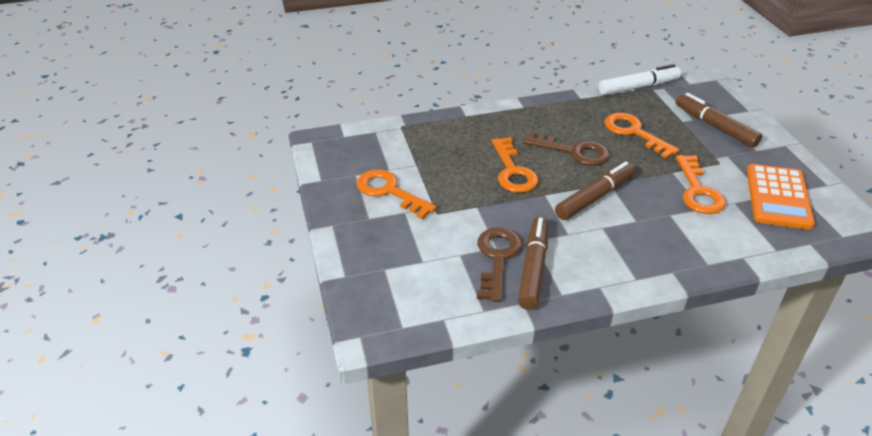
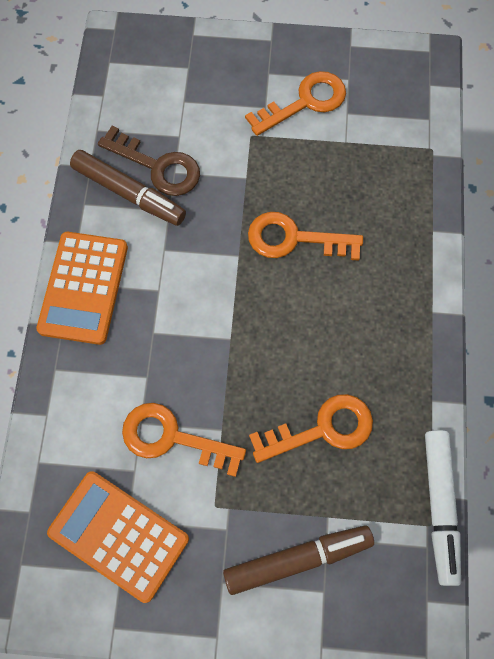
camera: 110 degrees right, 30 degrees up
(573, 151) = (308, 327): brown key -> none
(594, 197) = (211, 307): brown marker -> none
(633, 269) = (84, 288): none -> orange calculator

